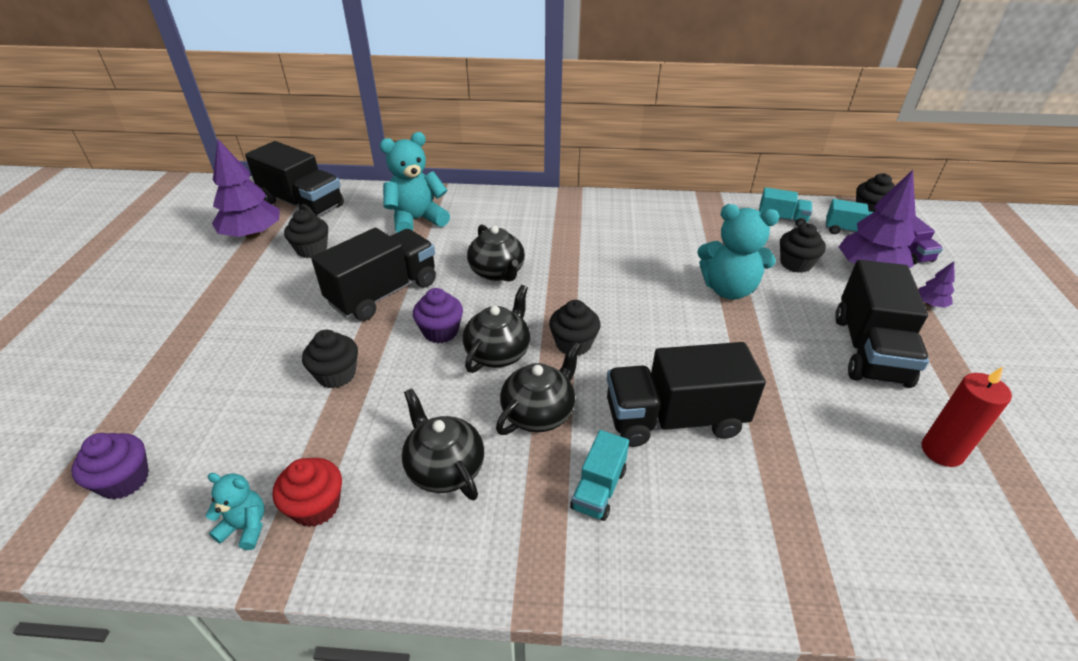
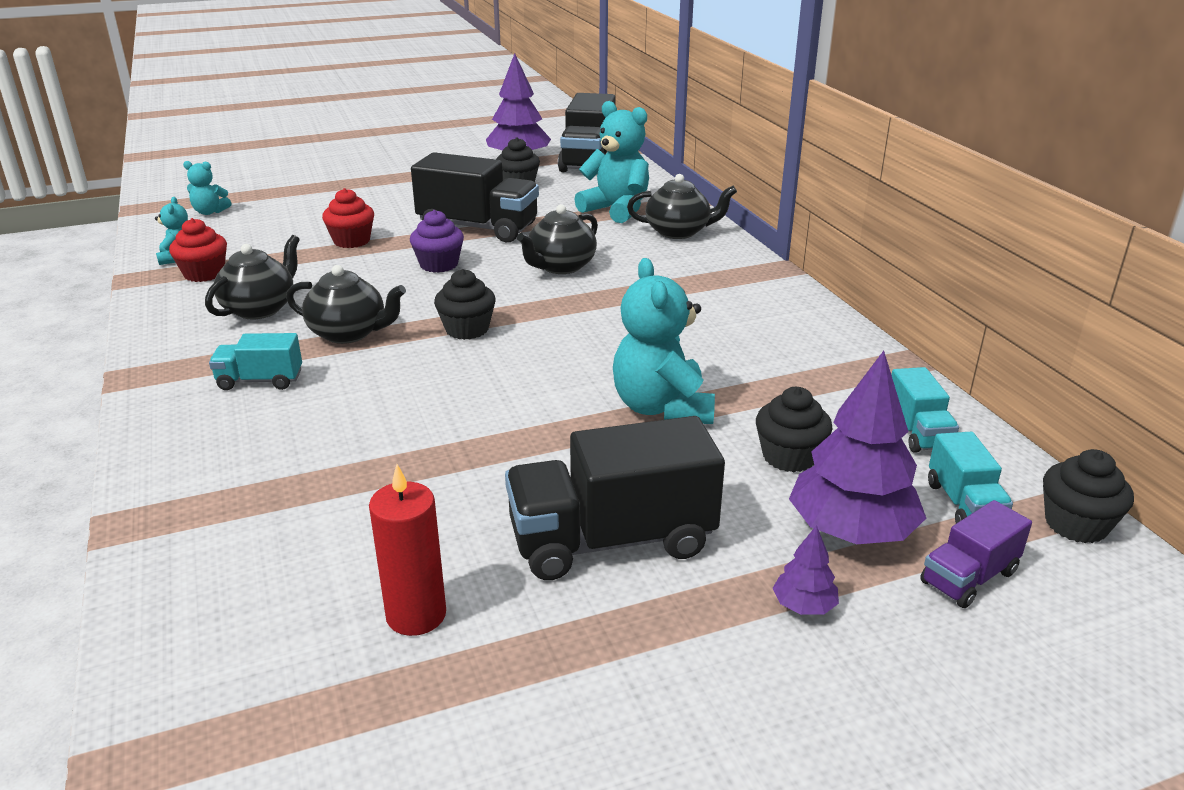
camera: 65 degrees right, 10 degrees down
(124, 480) = (210, 212): purple cupcake -> turquoise teddy bear
(336, 374) = (351, 241): black cupcake -> red cupcake
(498, 353) = (425, 296): black teapot -> black teapot (678, 232)
(674, 419) = (377, 405): black truck -> none

